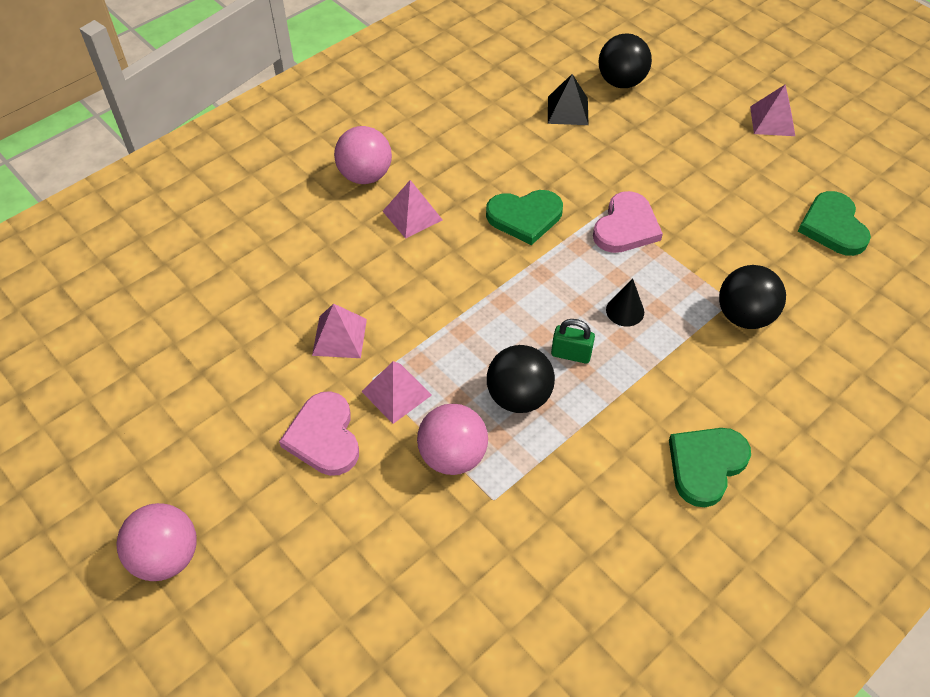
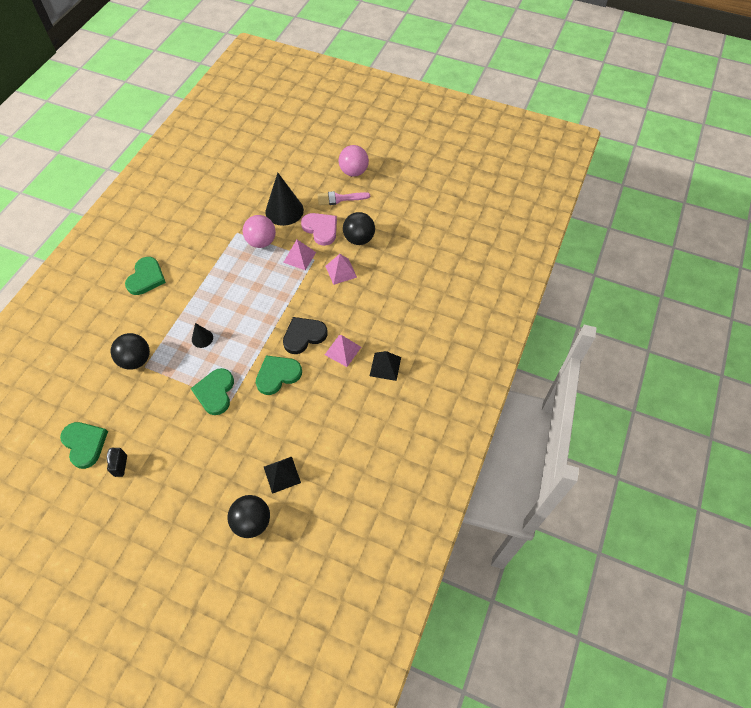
camera: 155 degrees right, 5 degrees up
(244, 495) = (339, 198): none -> pink brush
(365, 175) = (385, 366): pink ball -> black pyramid
(372, 513) = (284, 210): none -> black cone
(459, 256) = (304, 336): none -> black heart
(518, 397) = (242, 276): black ball -> black ball (359, 239)
(571, 354) = (223, 305): green padlock -> none
(626, 227) = (215, 392): pink heart -> green heart
(772, 121) = (130, 528): pink pyramid -> none
(780, 185) = (121, 466): none -> black padlock

